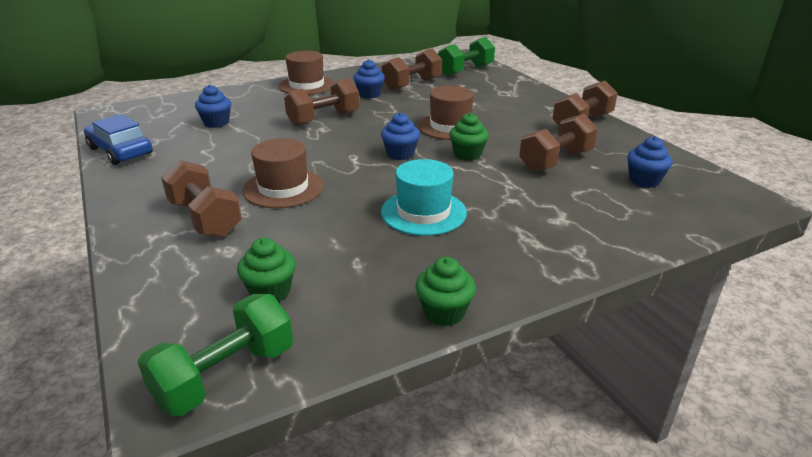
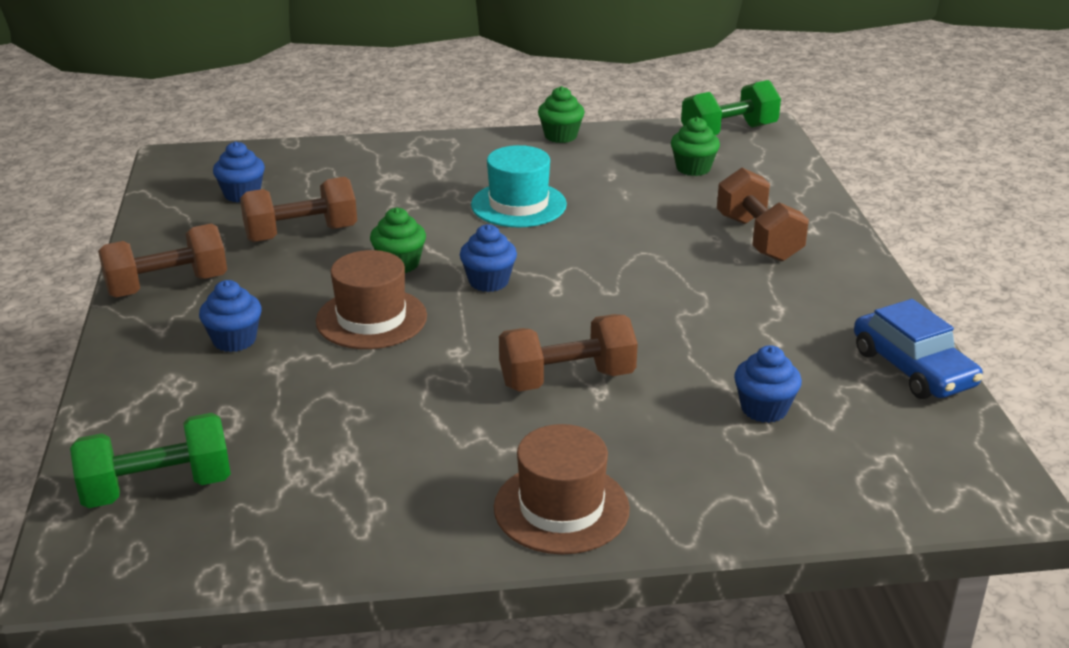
camera: 160 degrees left, 0 degrees up
(283, 188) = (665, 259): brown hat -> none
(369, 94) = (443, 438): blue cupcake -> blue cupcake (234, 340)
(412, 84) = (329, 456): brown dumbbell -> none

